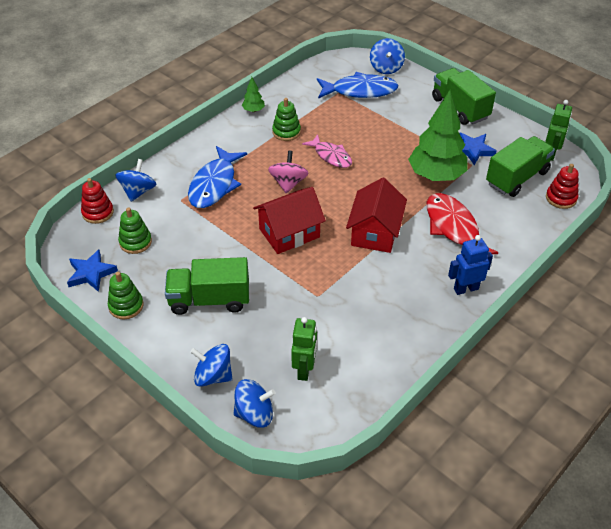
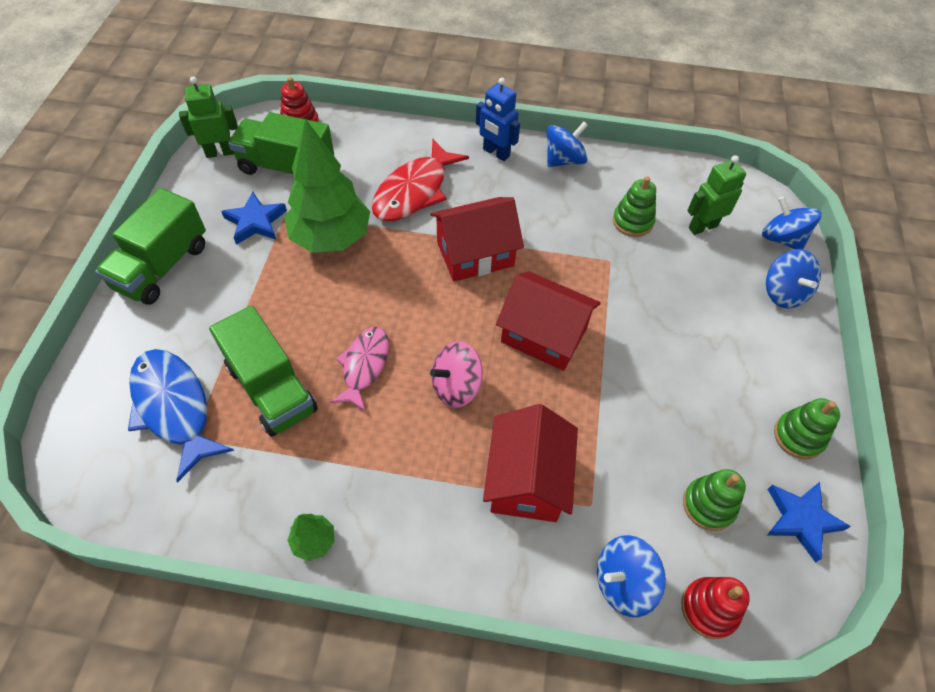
camera: 125 degrees left, 10 degrees up
(209, 300) = (707, 355): green truck -> green truck (271, 388)
(214, 184) = (527, 479): blue fish -> red house
(286, 132) = (343, 455): green stacking toy -> green stacking toy (632, 221)
(386, 68) = (84, 402): blue spinning top -> blue spinning top (564, 160)

